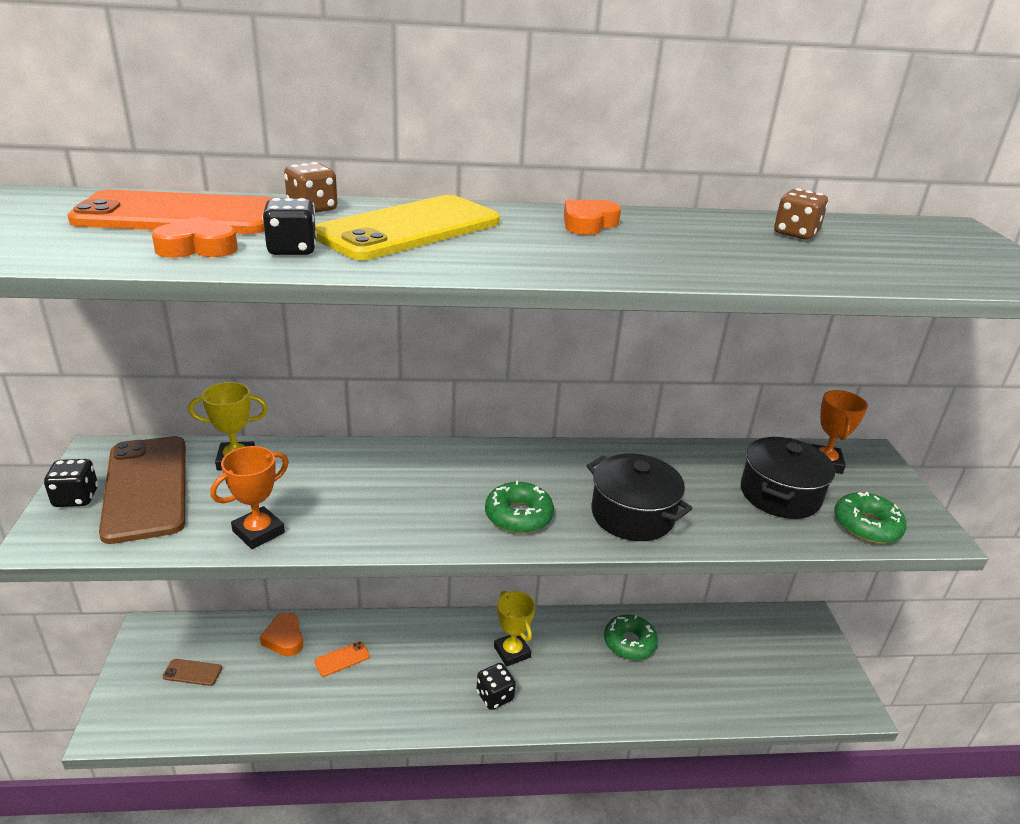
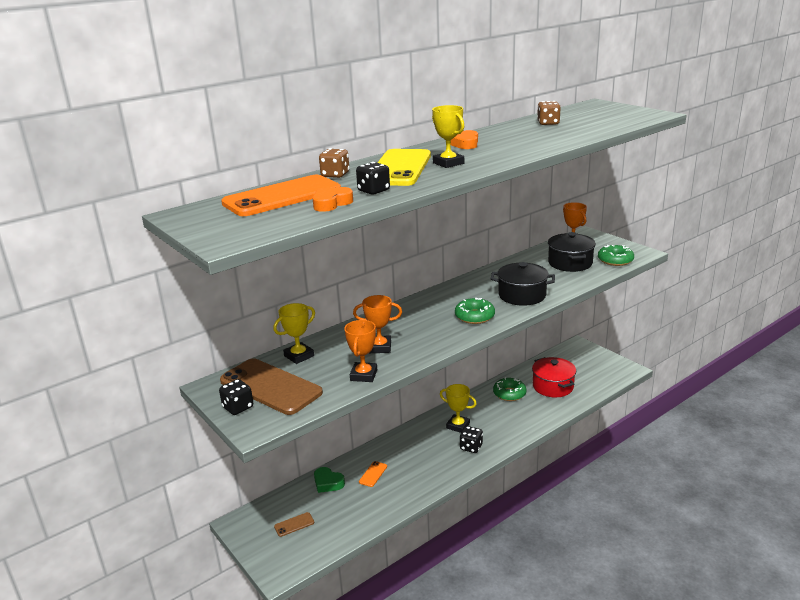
camera: 30 degrees left, 5 degrees down
(284, 638) = (328, 483): orange heart -> green heart
(336, 499) = (380, 347): none -> orange trophy
(492, 245) = (448, 163): none -> yellow trophy
(704, 667) = (553, 386): none -> red pot

